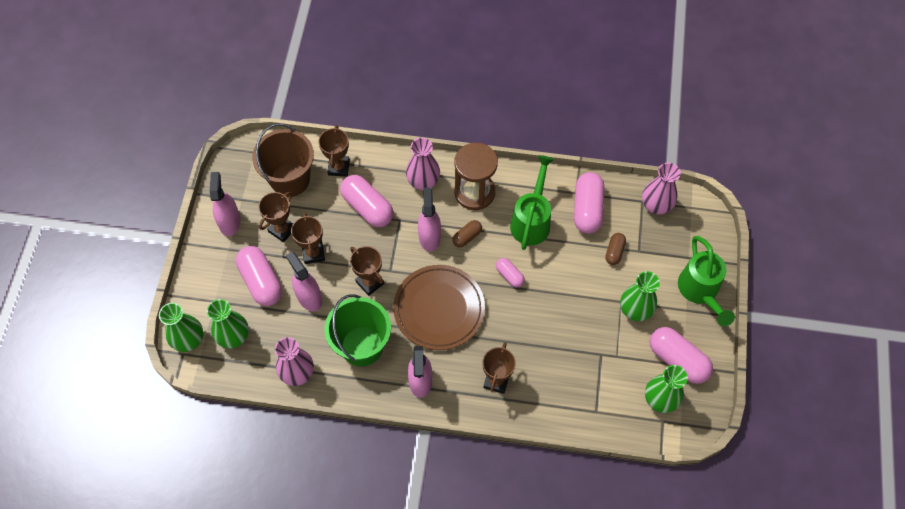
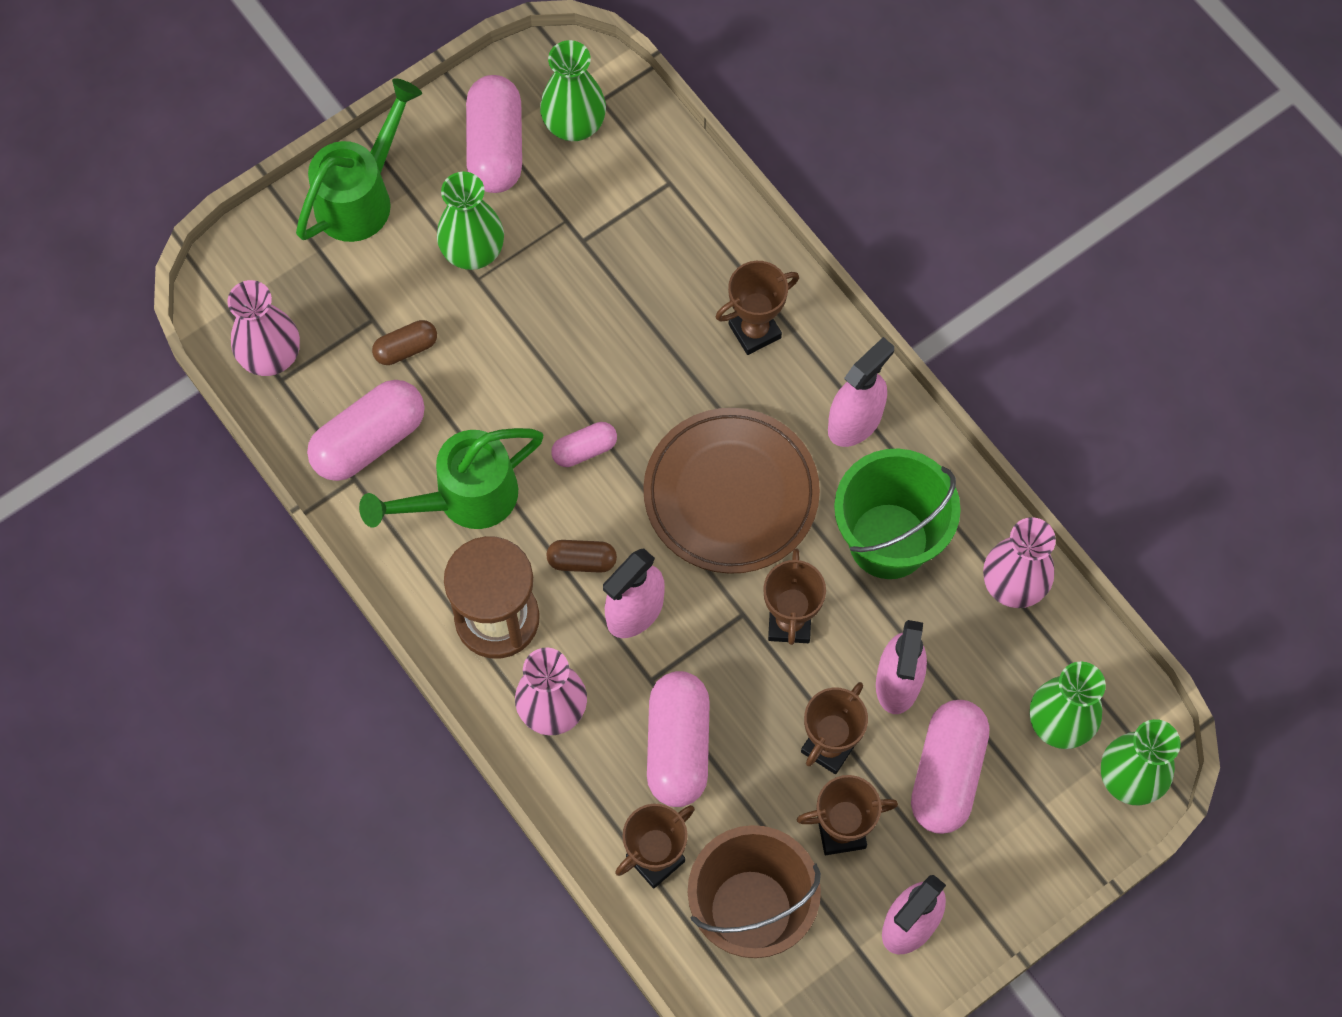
camera: 135 degrees left, 5 degrees up
(509, 275) = (584, 450): pink capsule -> pink capsule turned 60 degrees clockwise

